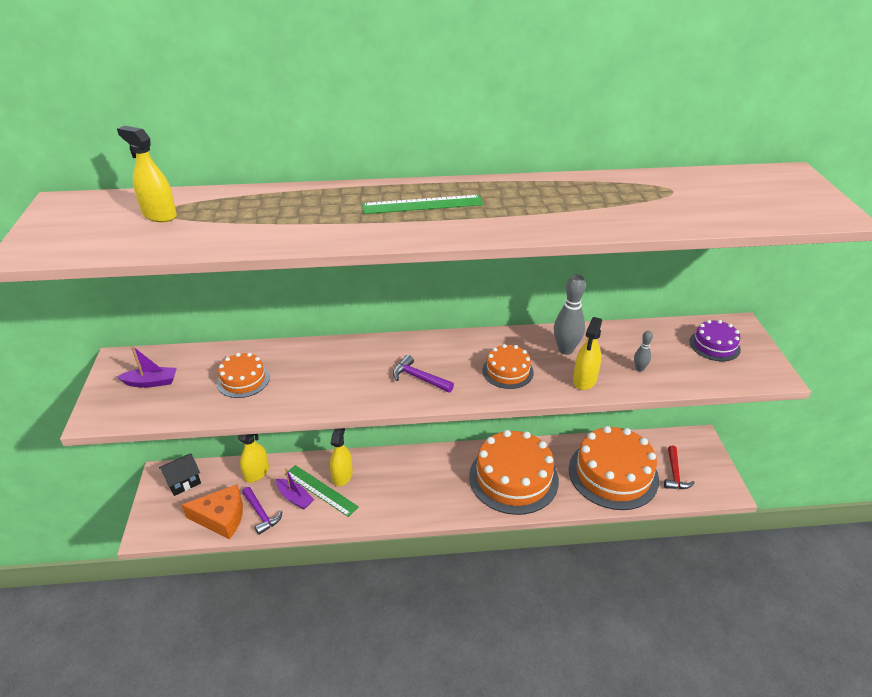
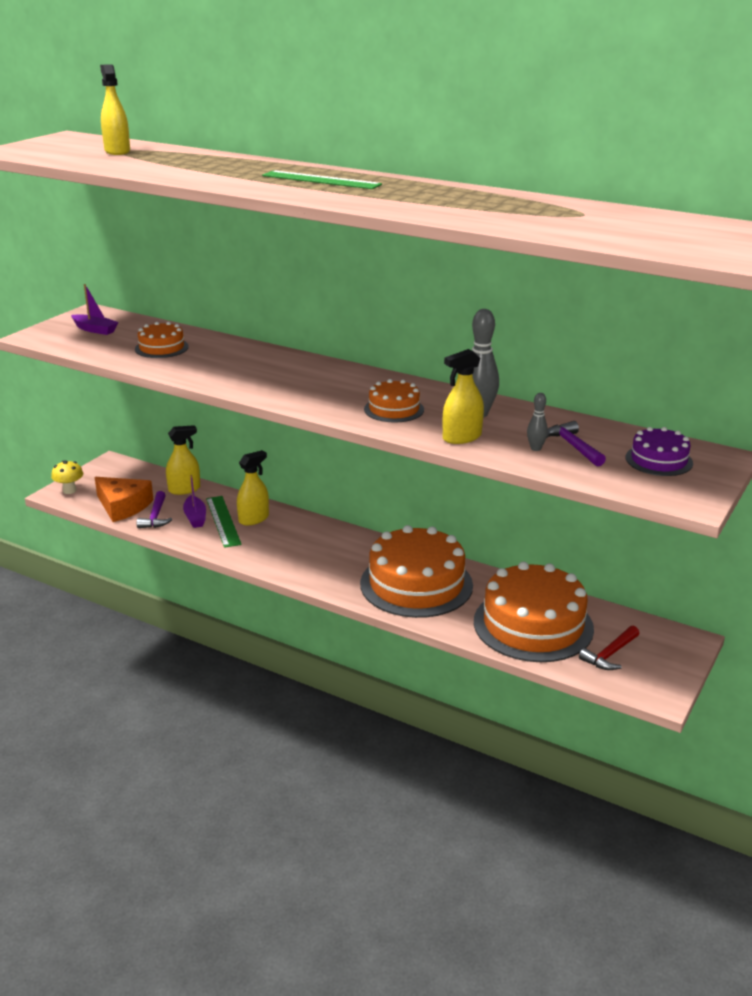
camera: 35 degrees right, 10 degrees down
(154, 524) = (69, 490): none -> yellow mushroom
(183, 482) = (121, 473): black house -> none
(419, 378) = (305, 389): purple hammer -> purple hammer (573, 446)

